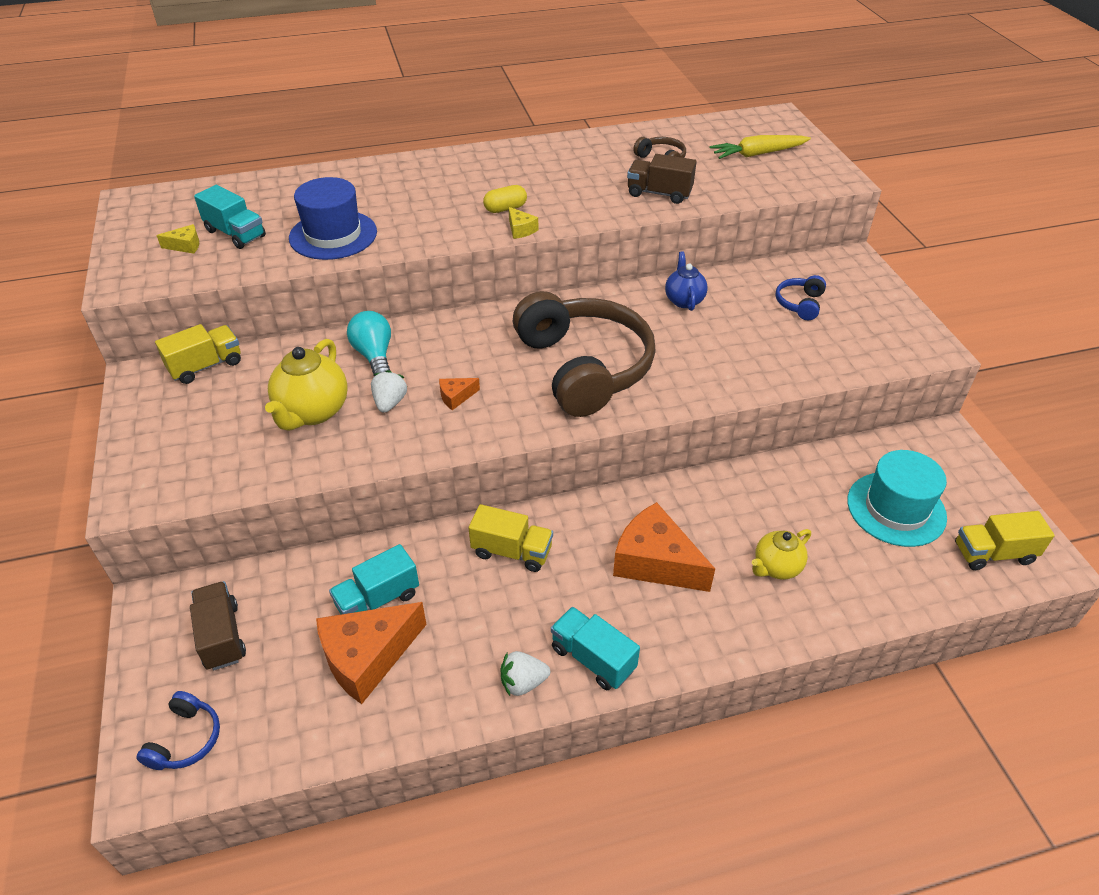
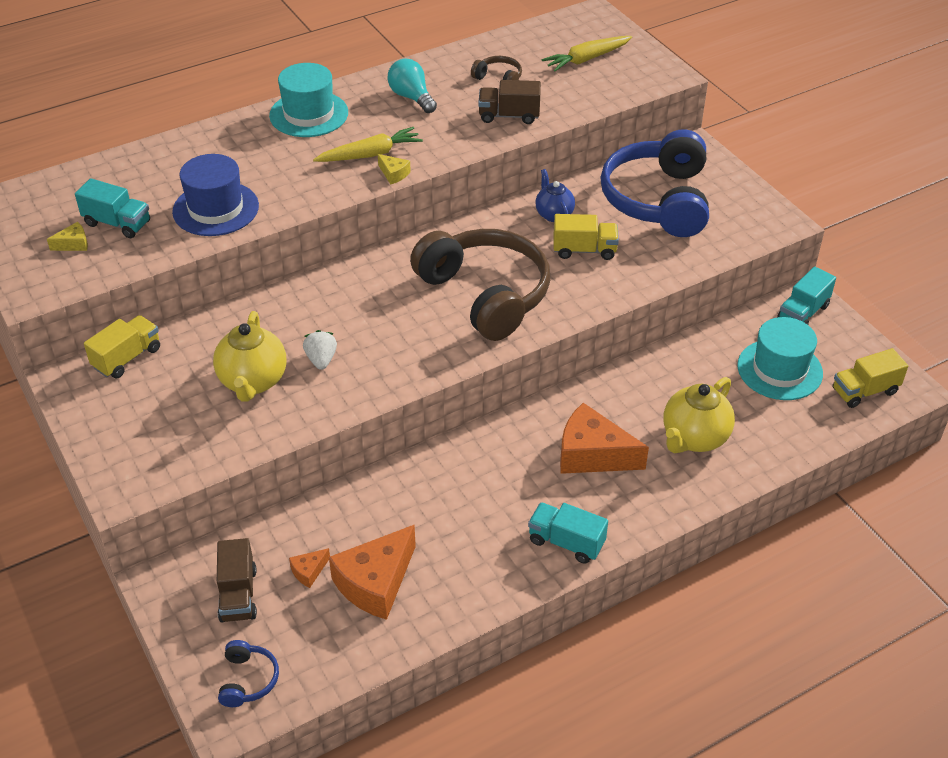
camera: 15 degrees left, 0 degrees up
(222, 636) = (238, 595): brown truck -> brown truck turned 150 degrees counterclockwise
(374, 355) = (286, 318): turquoise light bulb -> turquoise light bulb (411, 97)
(378, 599) = (364, 535): turquoise truck -> turquoise truck (803, 313)
(456, 397) = (380, 343): orange cheese -> orange cheese (309, 571)
(463, 165) = (309, 114): none -> turquoise hat
(505, 208) = (370, 154): yellow capsule -> yellow carrot
(512, 551) = (466, 471): yellow truck -> yellow truck (584, 250)
(523, 682) = (515, 573): white strawberry -> none
(776, 567) = (694, 438): yellow teapot -> yellow teapot, size x1.60
(799, 304) = (658, 200): blue headphones -> blue headphones, size x2.45

